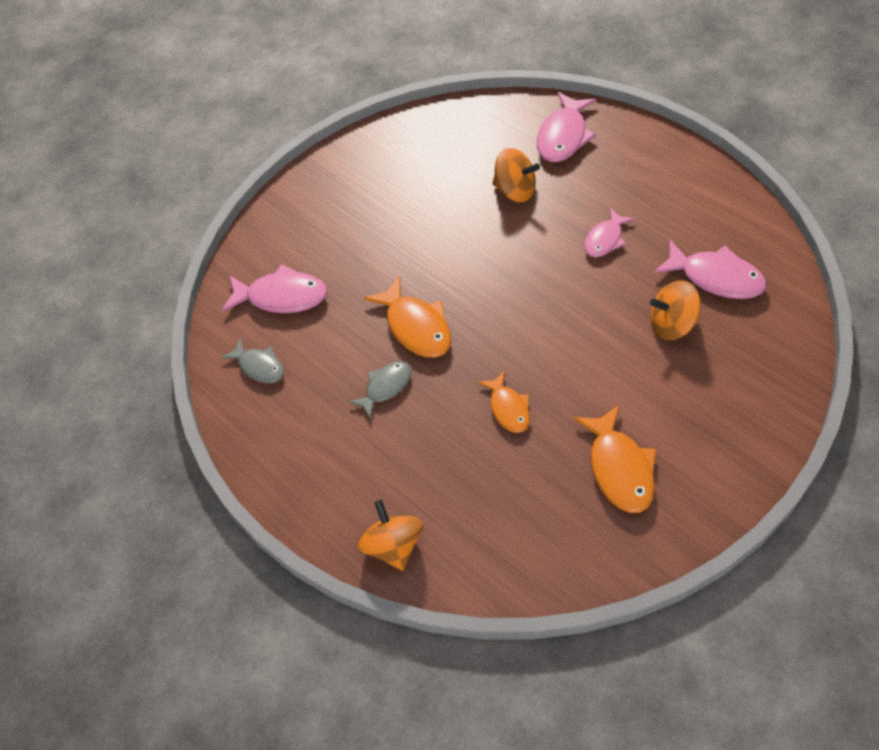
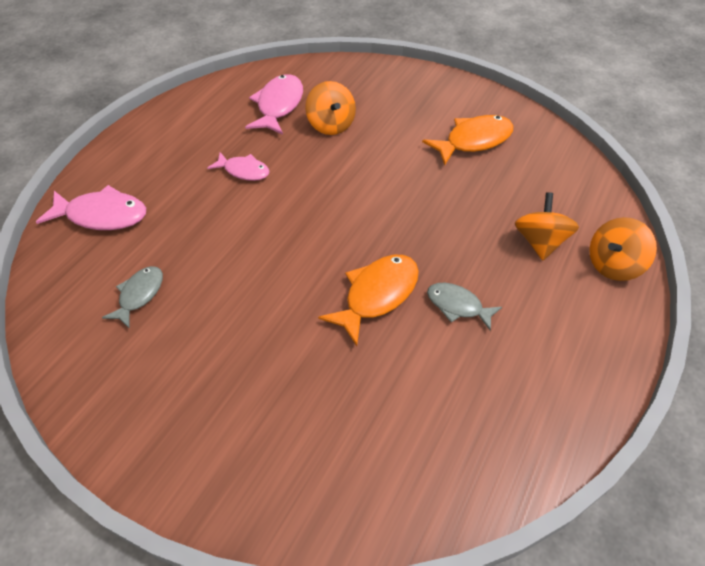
camera: 110 degrees left, 5 degrees down
(259, 366) = (475, 441): grey fish -> grey fish (139, 295)
(282, 296) = (367, 447): pink fish -> none
(508, 408) = (446, 210): orange fish -> none
(515, 190) = (180, 243): orange spinning top -> orange spinning top (540, 242)

